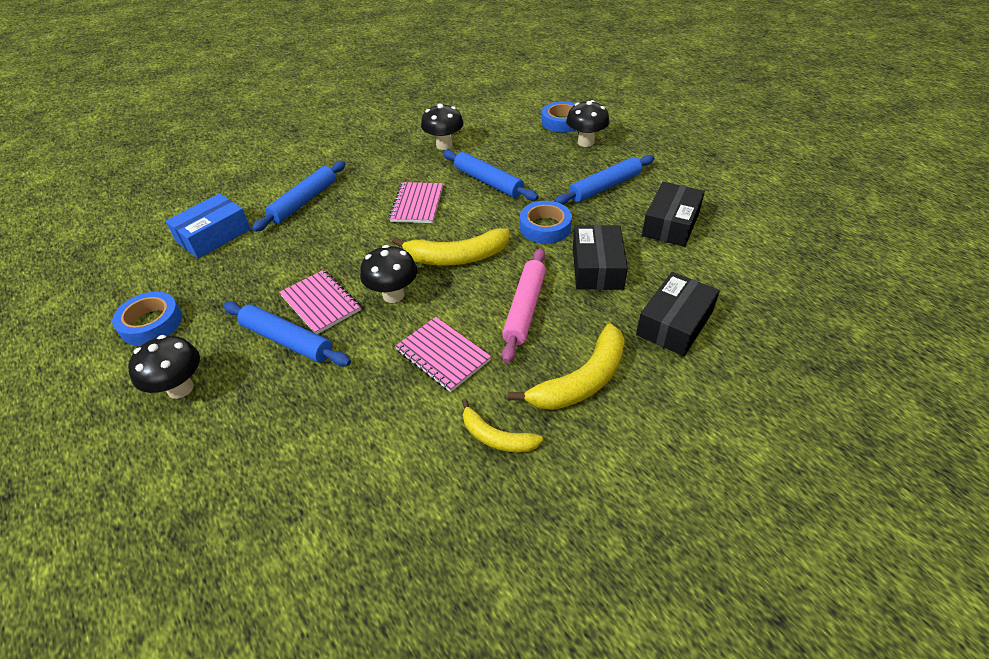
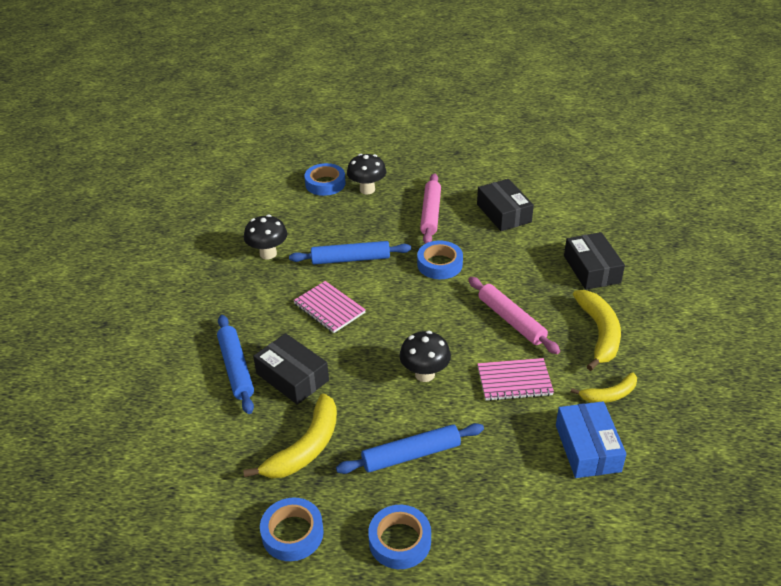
camera: 50 degrees left, 5 degrees down
(180, 388) = (400, 541): black mushroom -> blue tape
(214, 235) = (210, 446): blue box -> blue box (587, 448)
(320, 303) = (388, 417): pink notebook -> none
(456, 257) = (420, 322): yellow banana -> yellow banana (305, 447)
(597, 267) = (508, 267): black box -> black box (292, 377)
(604, 187) = (430, 214): blue rolling pin -> pink rolling pin

